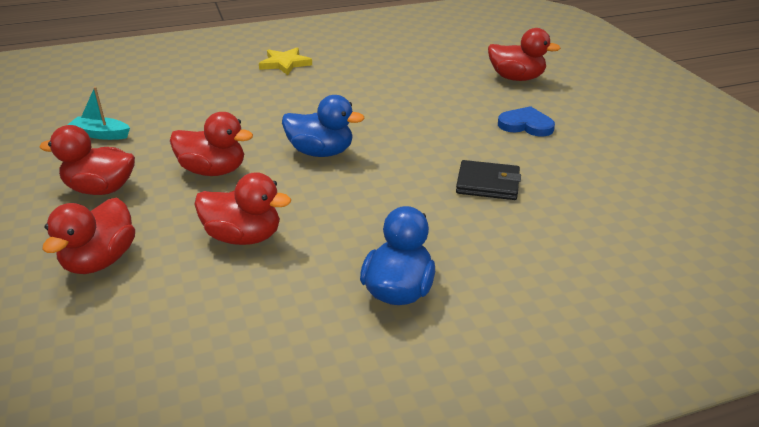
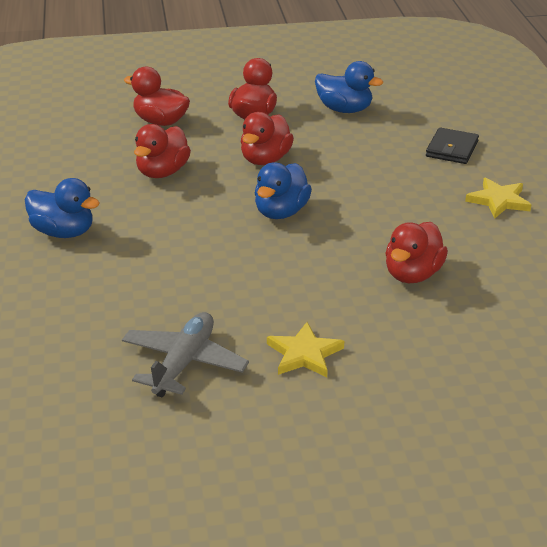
camera: 100 degrees right, 0 degrees up
(101, 134) = (344, 109): turquoise boat -> blue duck
(488, 183) = (189, 301): black wallet -> black wallet (452, 149)
(516, 78) = (443, 377): red duck -> red duck (412, 274)
(526, 125) = (304, 354): blue heart -> yellow star
(574, 174) = (184, 363): none -> grey plane

